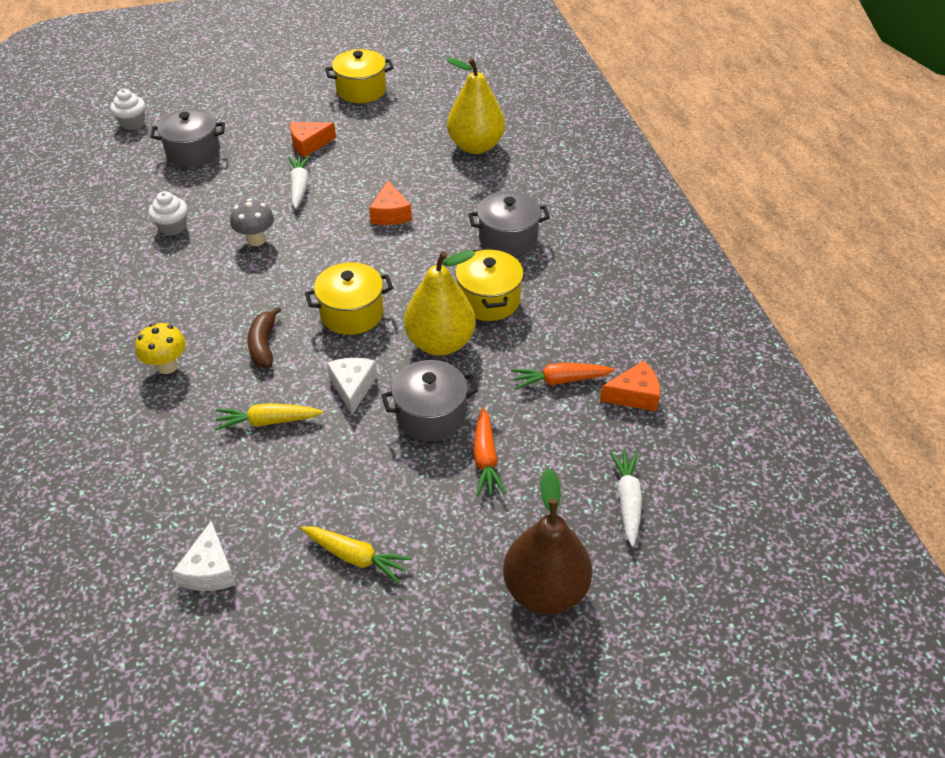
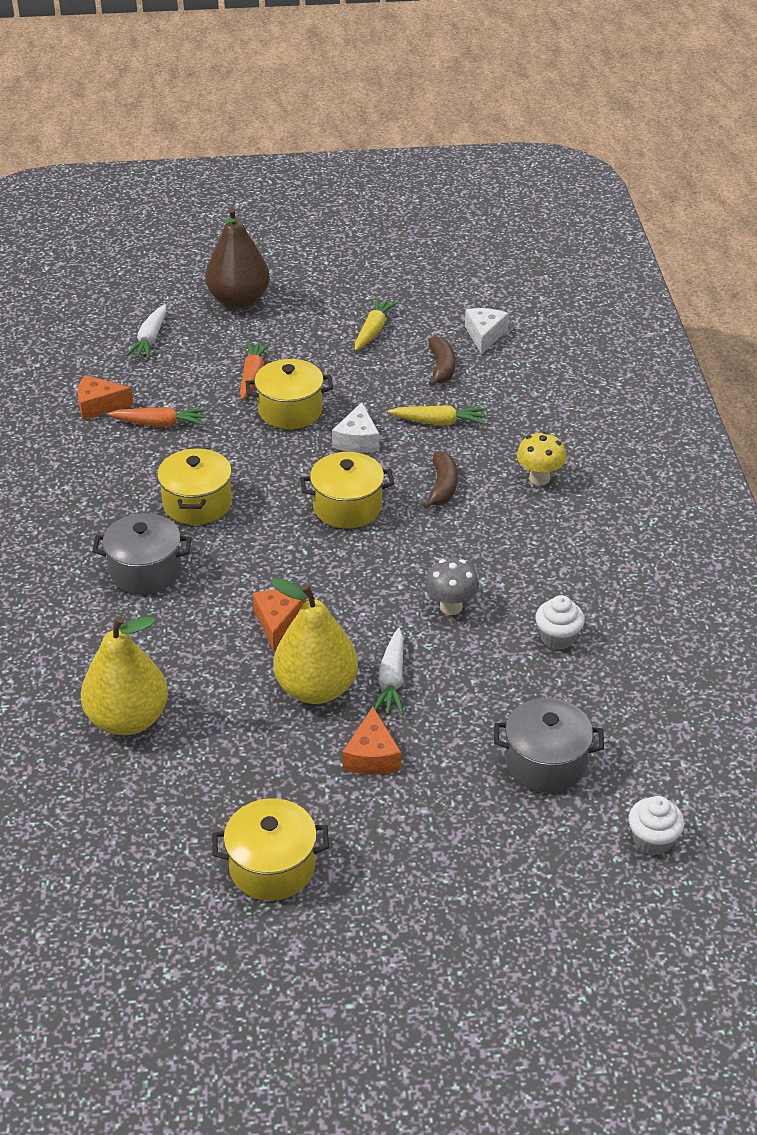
camera: 170 degrees left, 5 degrees down
(266, 503) = (441, 368): none -> brown banana
(309, 144) = (372, 756): orange cheese -> orange cheese turned 105 degrees clockwise
(355, 557) = (373, 330): yellow carrot -> yellow carrot turned 75 degrees clockwise
(430, 415) = (290, 410): grey pot -> yellow pot
(440, 343) = (262, 468): yellow pear -> yellow pear (316, 688)

